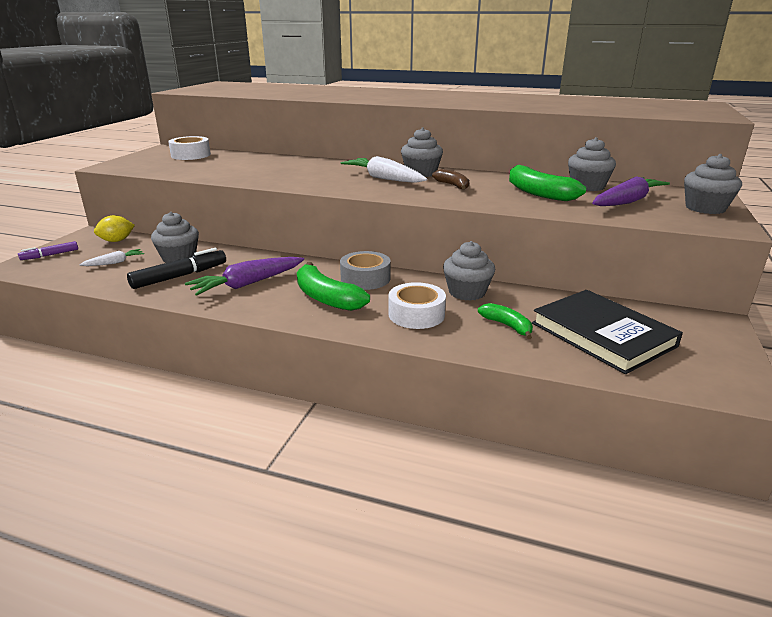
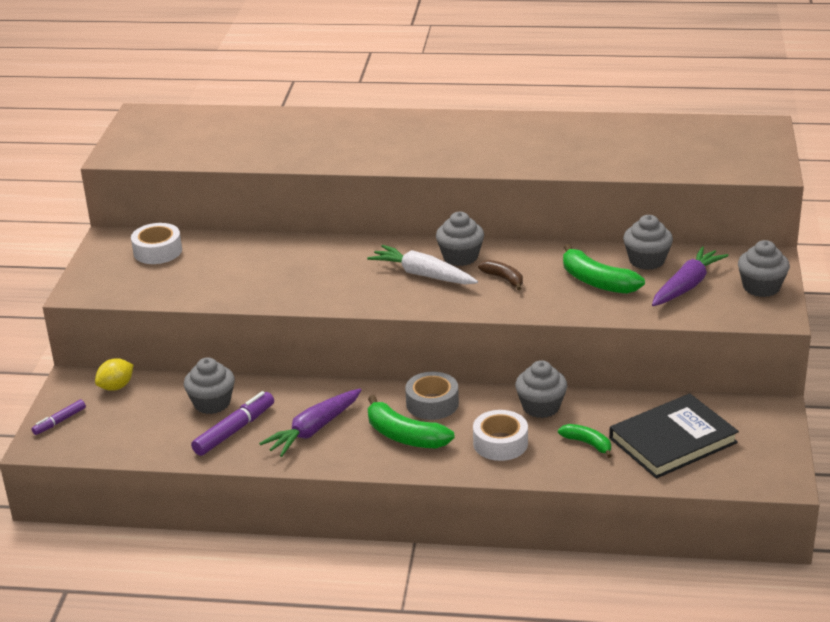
camera: 10 degrees left, 5 degrees up
(115, 262) = (145, 421): white carrot -> none
(180, 276) = (234, 430): black marker -> purple marker
(602, 334) = (673, 440): black book -> black book turned 75 degrees counterclockwise

